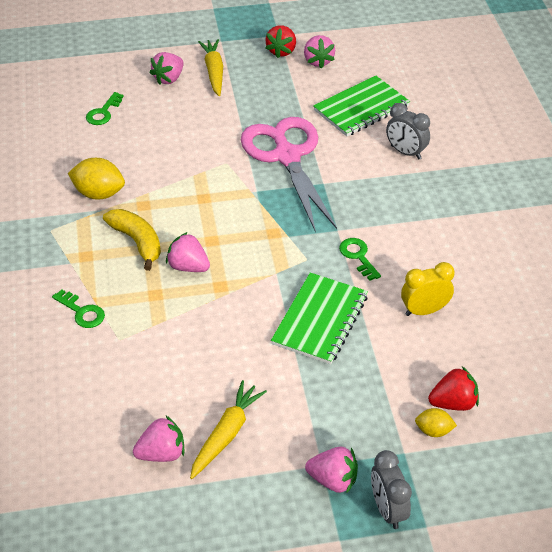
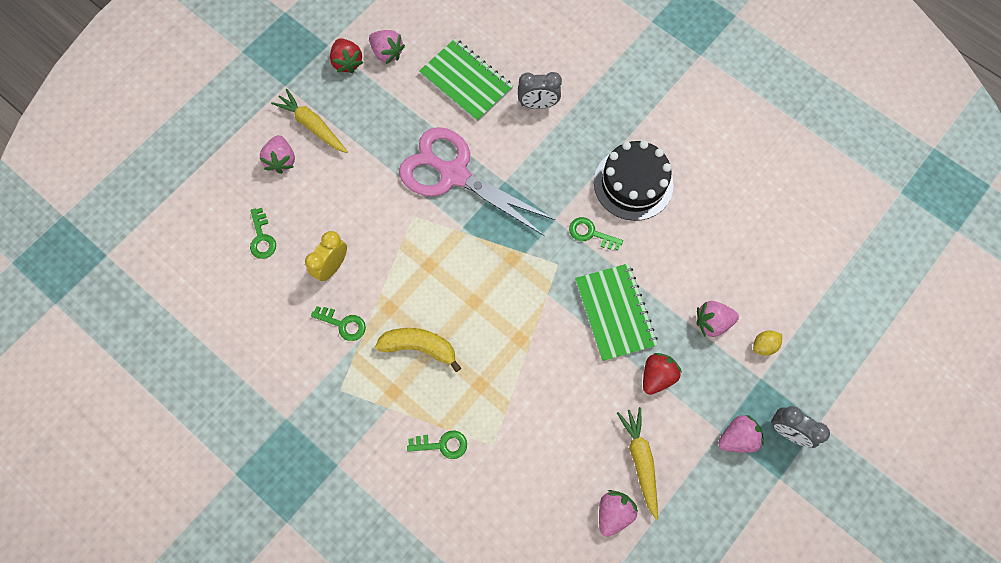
camera: 40 degrees left, 25 degrees up
(99, 193) = (343, 324): yellow lemon -> green key
(188, 266) = (480, 339): pink strawberry -> pink strawberry (712, 322)
(361, 108) = (466, 81): green notebook -> green notebook turned 60 degrees counterclockwise
(424, 310) = (675, 248): yellow clock -> yellow clock (332, 266)
(433, 246) = (633, 183): none -> black cake
(453, 403) = (757, 312): red strawberry -> red strawberry (657, 376)

